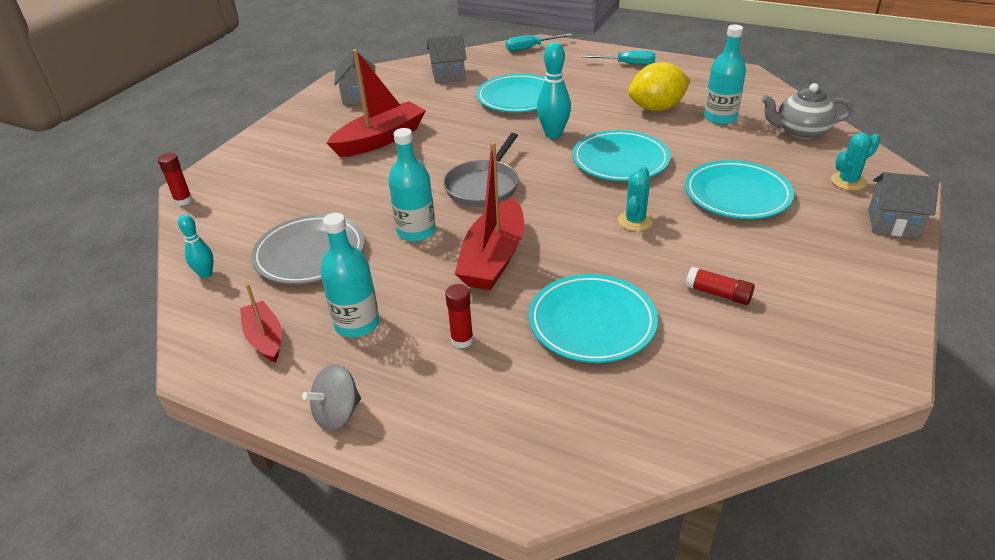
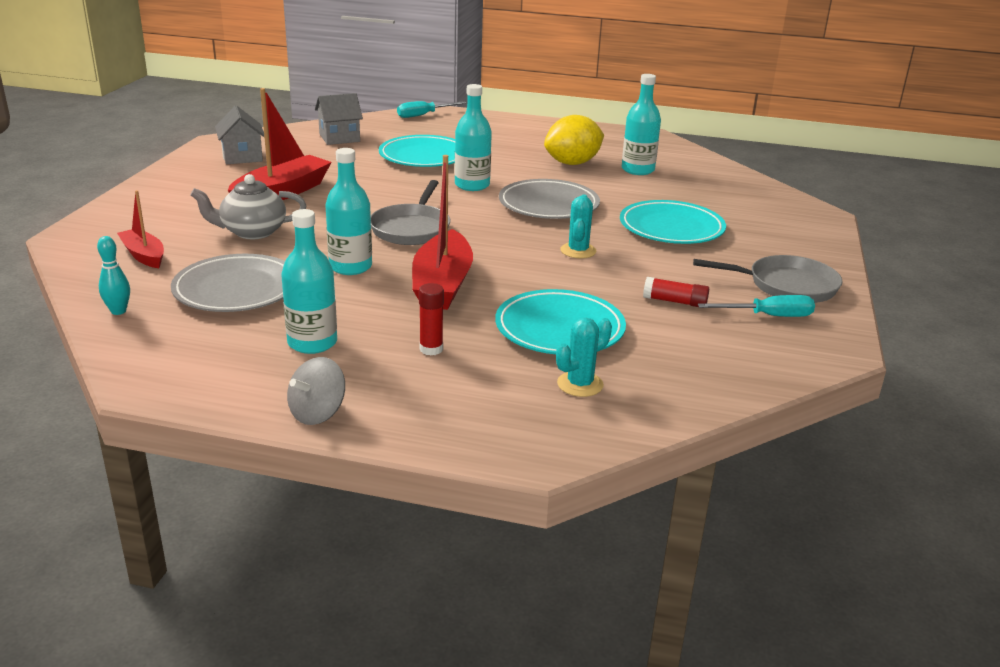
camera: 15 degrees left, 10 degrees down
(183, 201) = (63, 250): red glue stick -> none
(265, 338) = (211, 360): red boat -> red boat (144, 255)
(553, 134) = (472, 185): turquoise bowling pin -> turquoise bottle
(620, 161) = (548, 205): turquoise plate -> grey plate
(627, 64) = (531, 128): turquoise screwdriver -> turquoise screwdriver (768, 316)
(801, 131) = (718, 179): grey teapot -> grey teapot (252, 232)
(843, 279) = (786, 286): none -> grey pan
(848, 181) = (772, 215): turquoise cactus -> turquoise cactus (580, 384)
(893, 223) = (820, 244): grey house -> none

